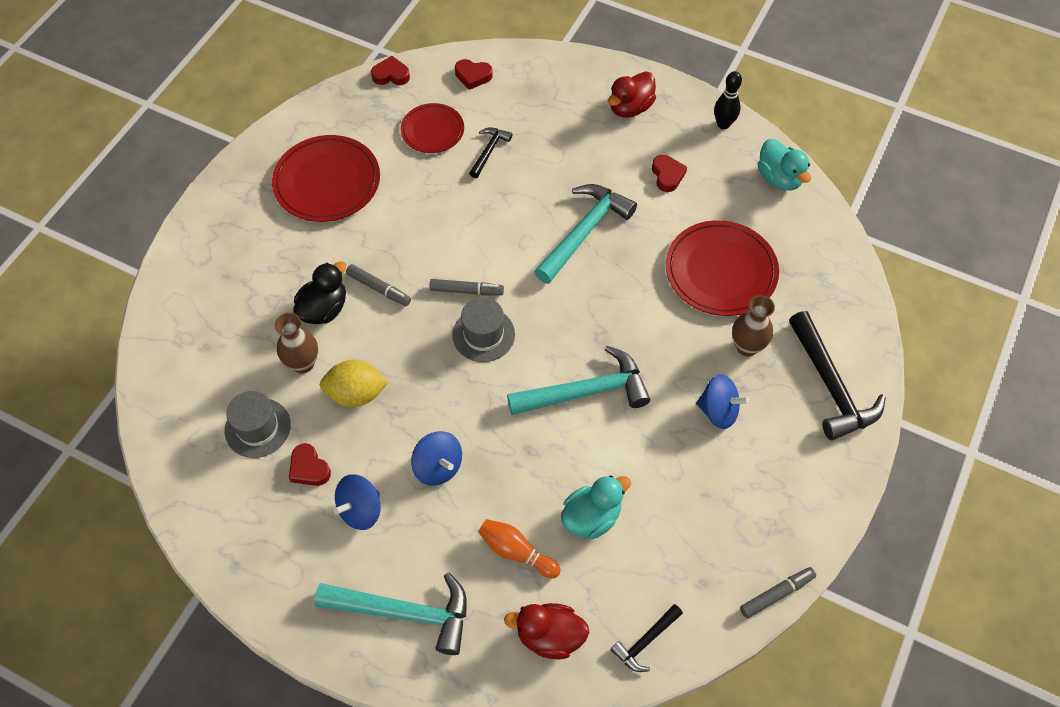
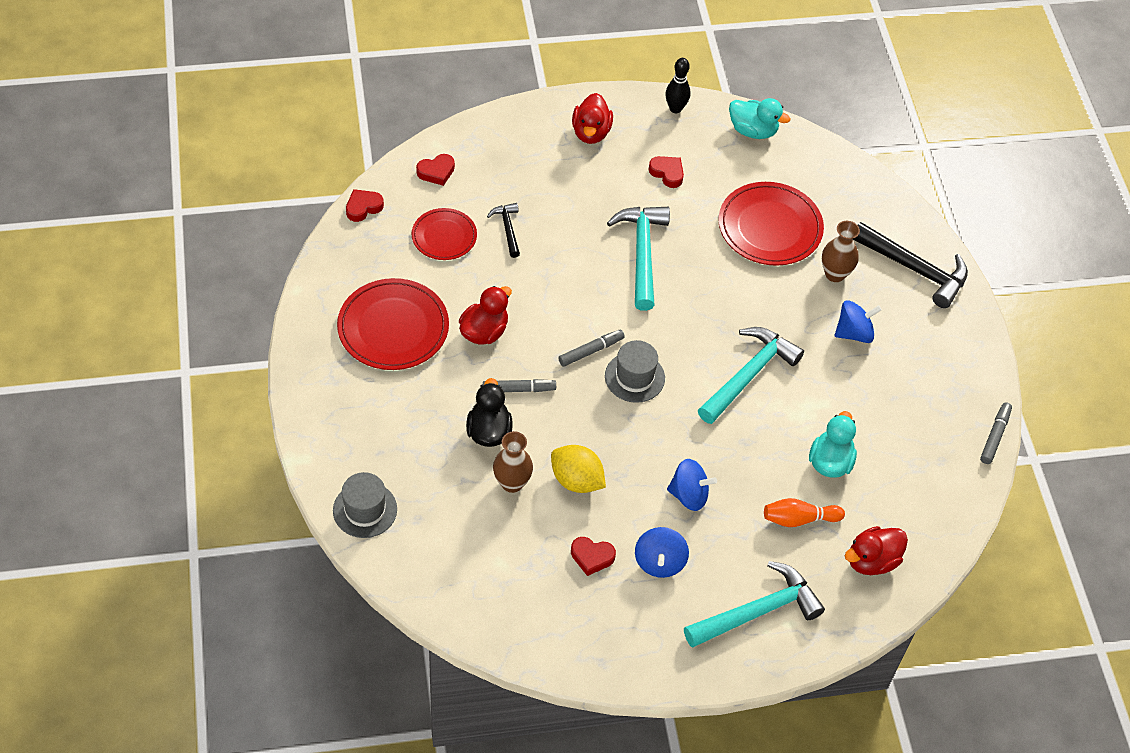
camera: 40 degrees left, 5 degrees down
(257, 428) = (522, 553): grey hat -> grey hat (365, 510)
(356, 394) = (576, 480): yellow lemon -> yellow lemon turned 75 degrees clockwise
(394, 225) = (484, 332): none -> red duck
(645, 641) = (937, 522): black hammer -> none

